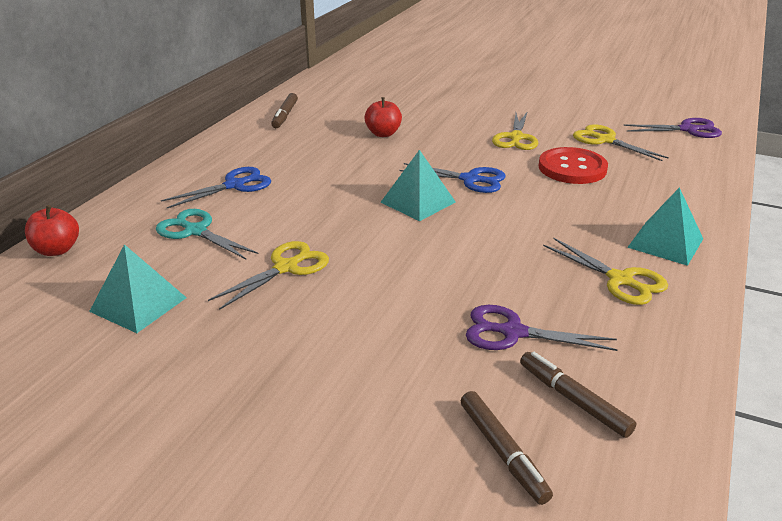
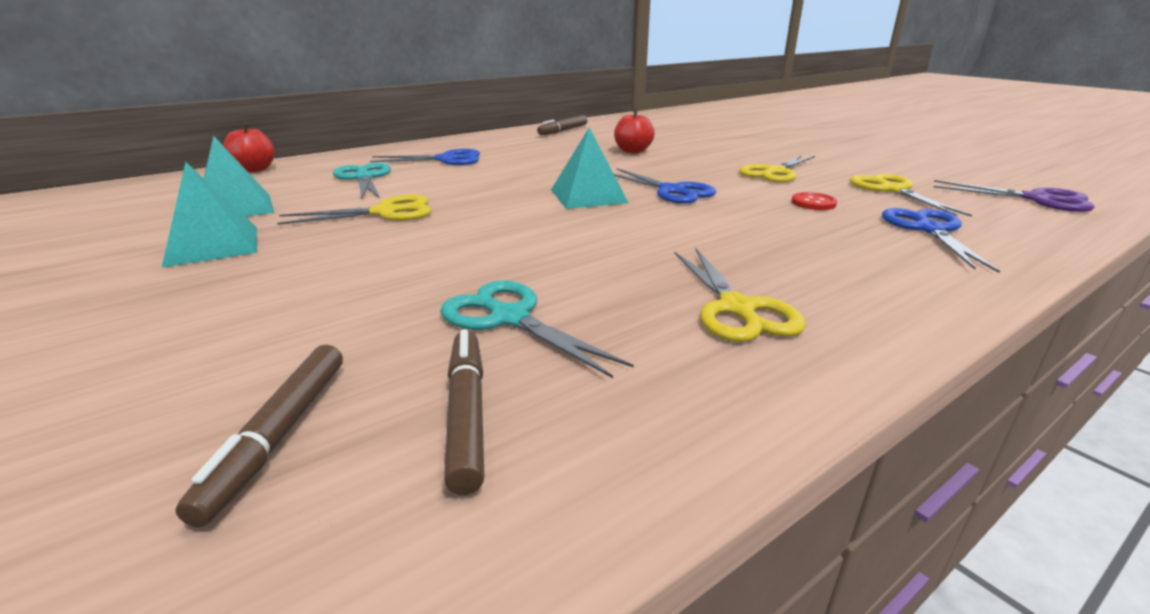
camera: 30 degrees right, 5 degrees down
(512, 332) = (509, 318): purple scissors -> turquoise scissors
(572, 168) = (813, 203): red button -> red button, size x0.48
(656, 178) = (929, 230): none -> blue scissors
(665, 243) = (863, 290): turquoise pyramid -> turquoise pyramid (213, 245)

